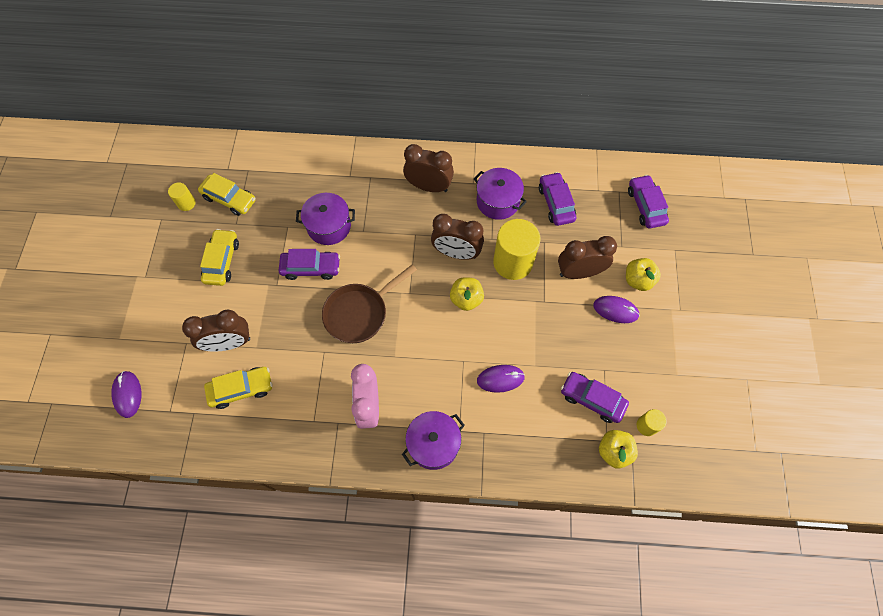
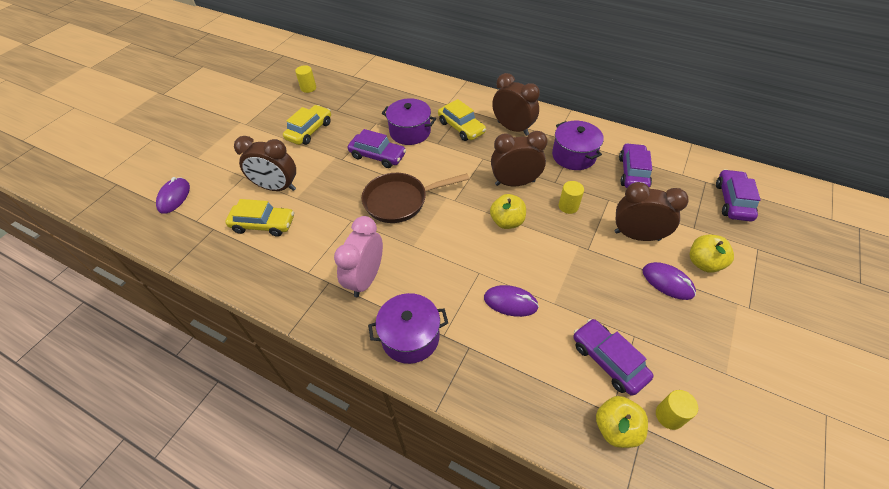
camera: 25 degrees right, 15 degrees down
(229, 199) = (342, 94): yellow car -> yellow car (461, 127)
(456, 253) = (515, 183): brown clock -> brown clock turned 135 degrees clockwise
(513, 262) = (568, 206): yellow cylinder -> yellow cylinder, size x0.48

